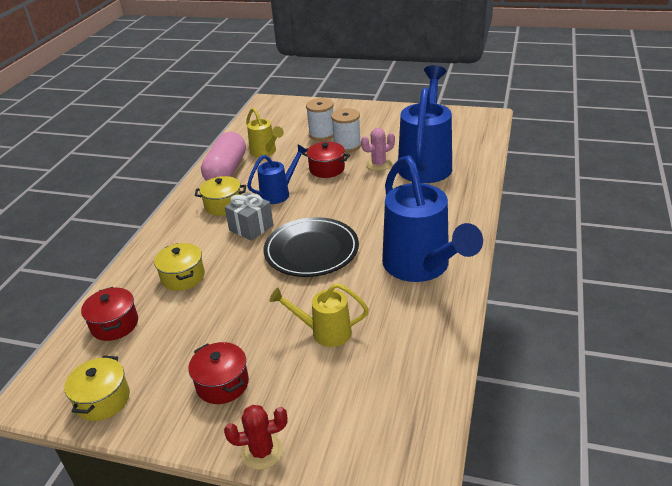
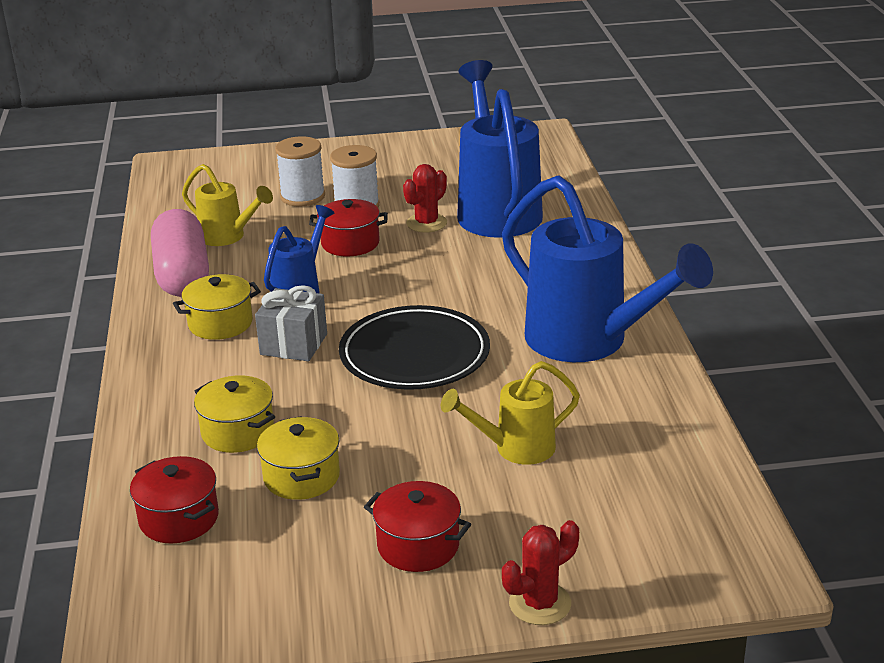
camera: 25 degrees left, 5 degrees down
(103, 400) = (249, 614): yellow pot -> yellow pot (301, 477)
(378, 164) = (426, 223): pink cactus -> red cactus

